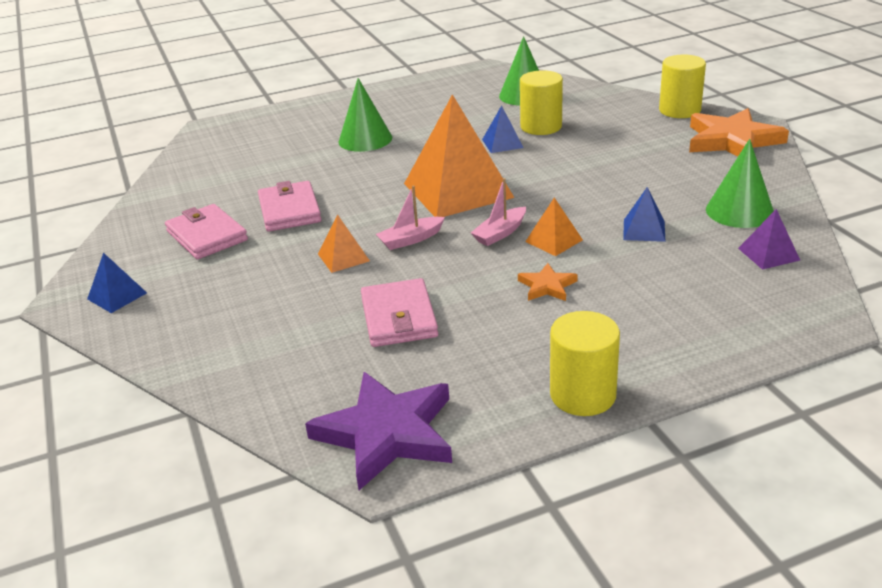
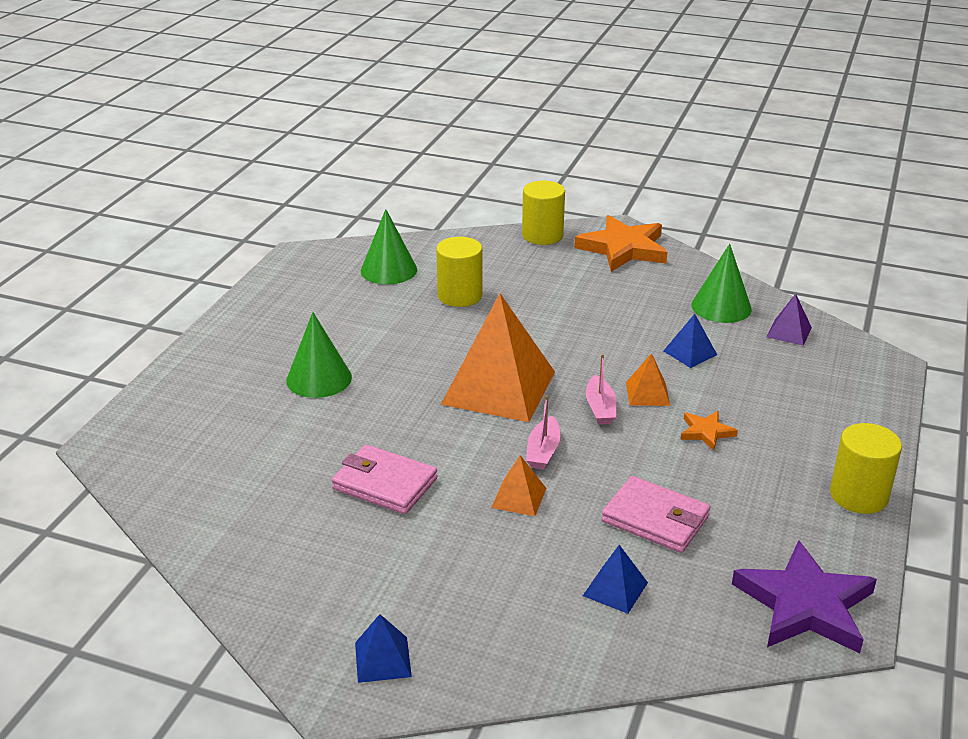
camera: 50 degrees left, 0 degrees up
(207, 236) = (352, 552): pink wallet -> none
(502, 143) = (456, 326): blue pyramid -> blue pyramid (615, 589)

